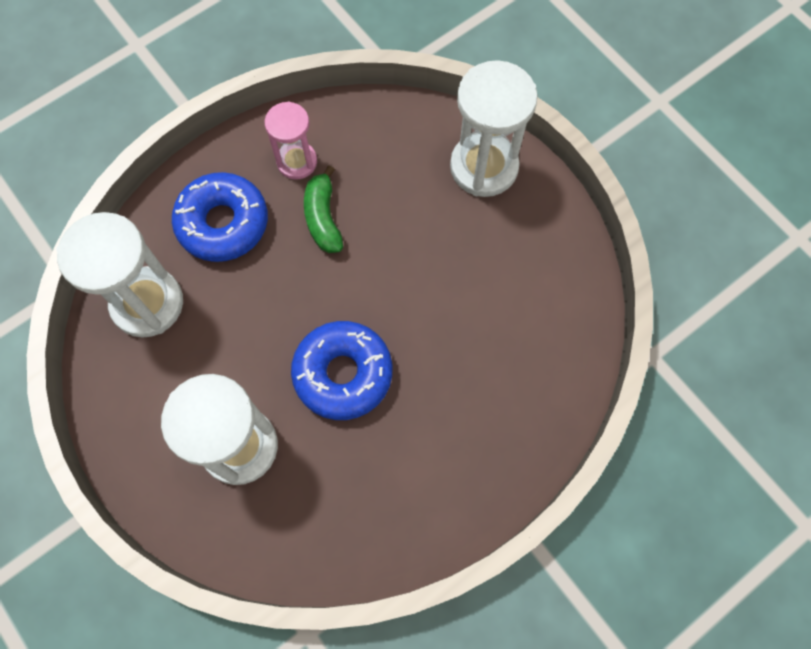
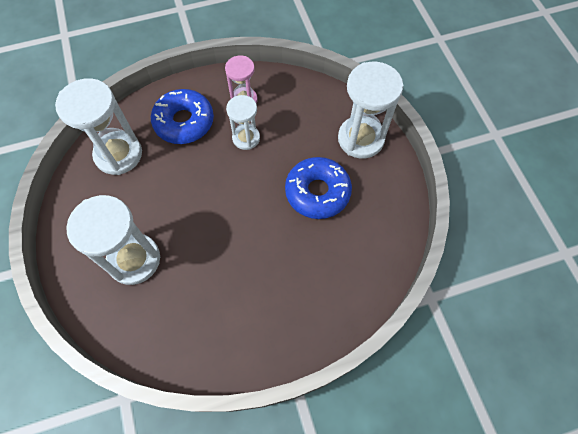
camera: 20 degrees right, 5 degrees down
(323, 218) = (246, 138): green banana -> white hourglass
(343, 374) = (218, 237): blue donut -> blue donut (317, 192)

